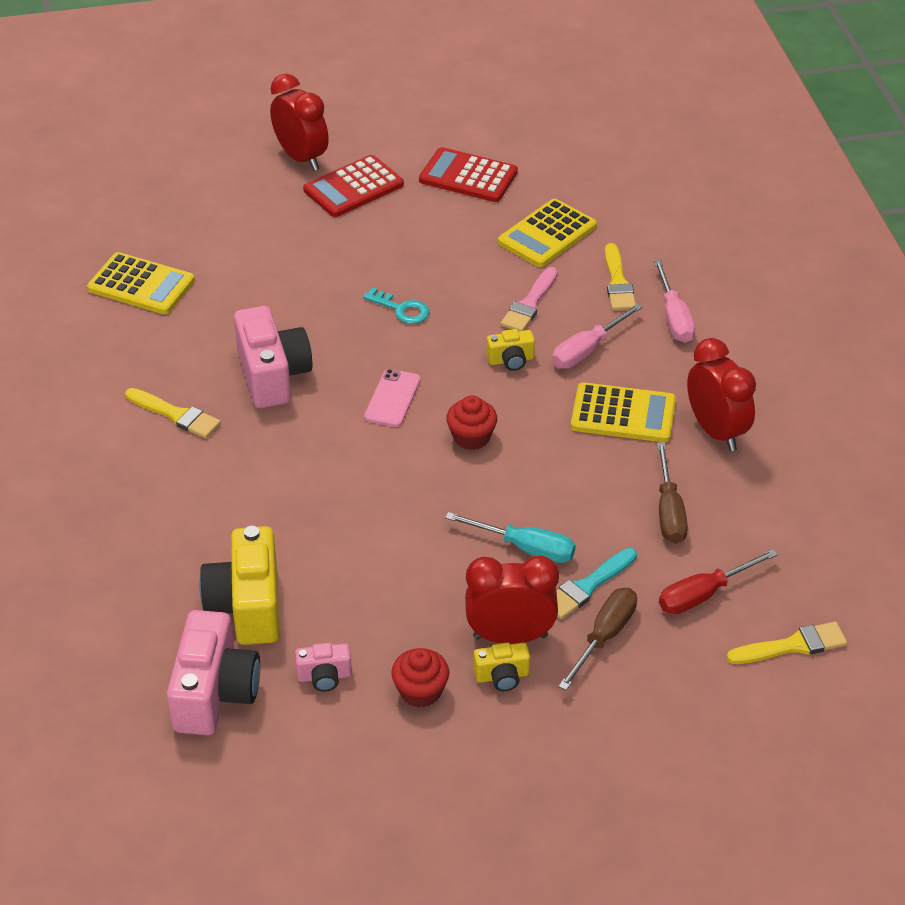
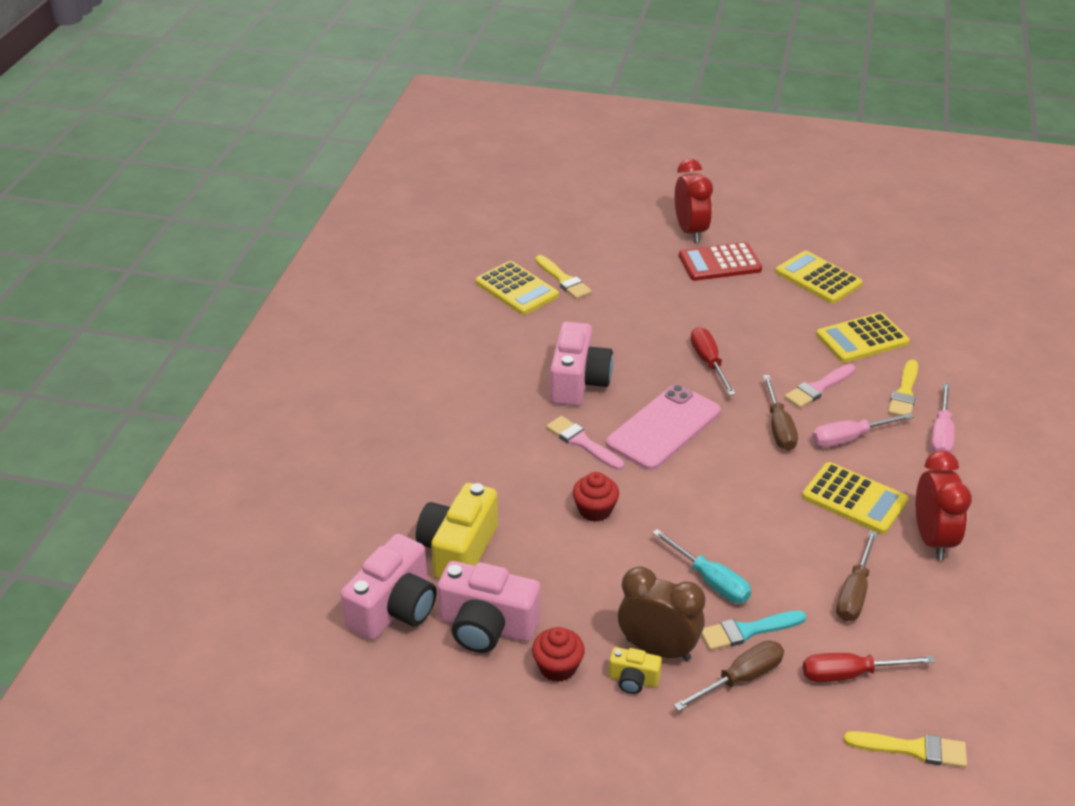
camera: 25 degrees right, 5 degrees down
(176, 415) = (487, 389): yellow brush -> yellow brush (563, 280)
(315, 443) = (582, 442): none -> pink brush
(324, 676) = (487, 626): pink camera -> pink camera, size x2.03
(392, 398) = (663, 427): pink phone -> pink phone, size x1.83
(402, 309) = (708, 362): turquoise key -> red screwdriver
(468, 176) = (818, 278): red calculator -> yellow calculator
(471, 437) = (712, 477): red cupcake -> red cupcake (595, 510)
(510, 636) = (658, 649): red clock -> brown clock
(511, 360) = (779, 427): yellow camera -> brown screwdriver

